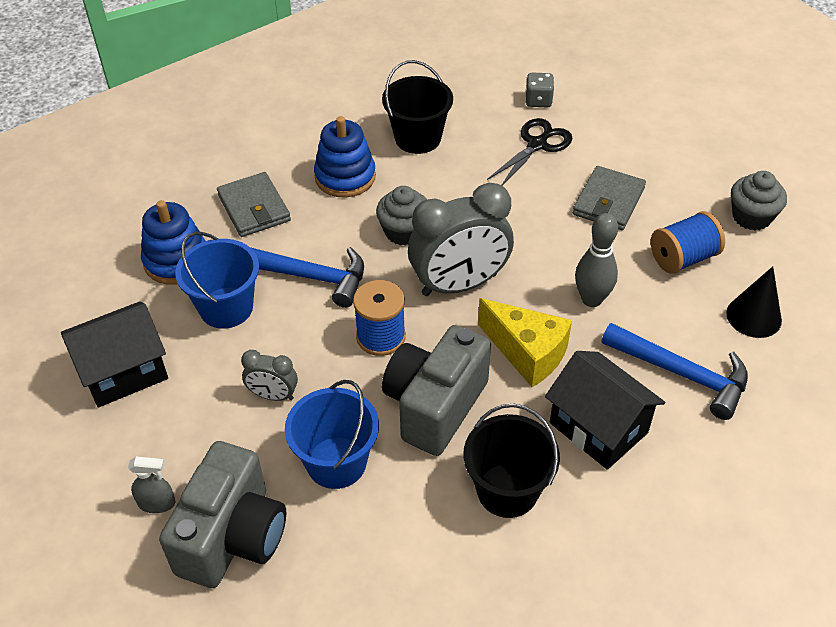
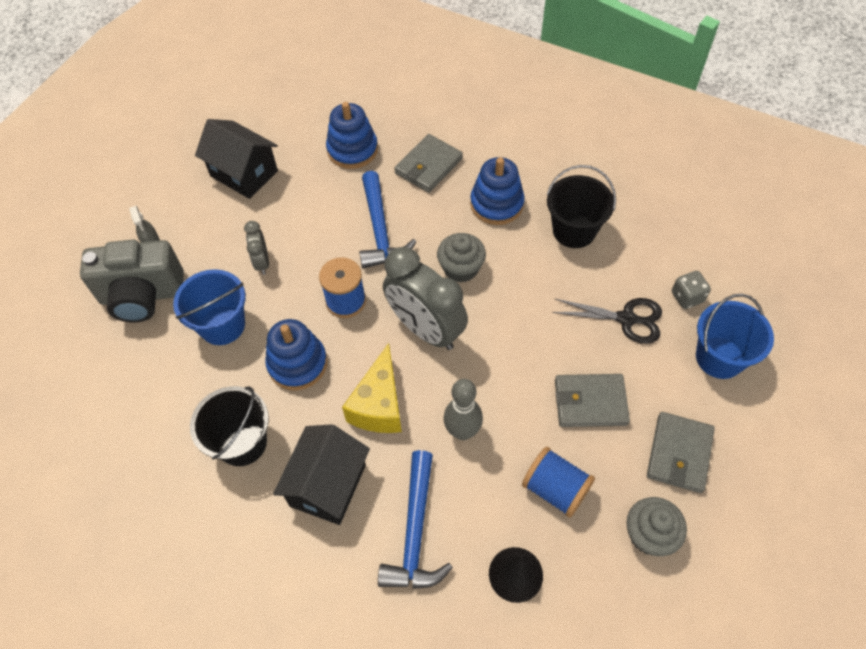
camera: 65 degrees right, 10 degrees up
(226, 308) = (325, 198): blue bucket -> blue bucket (719, 357)
(435, 406) = (297, 363): grey camera -> blue stacking toy
(686, 169) = (679, 453): none -> grey wallet

